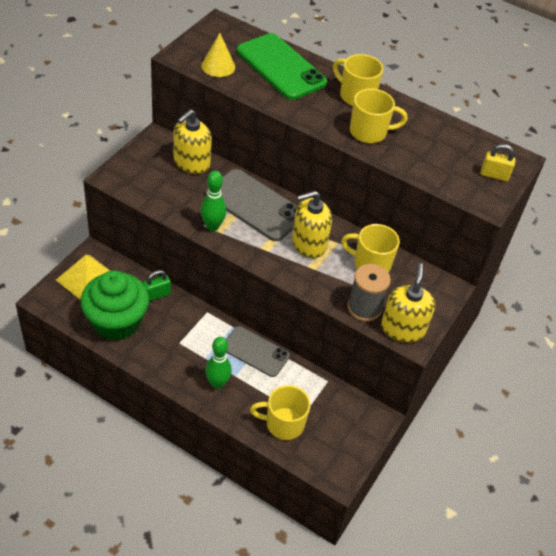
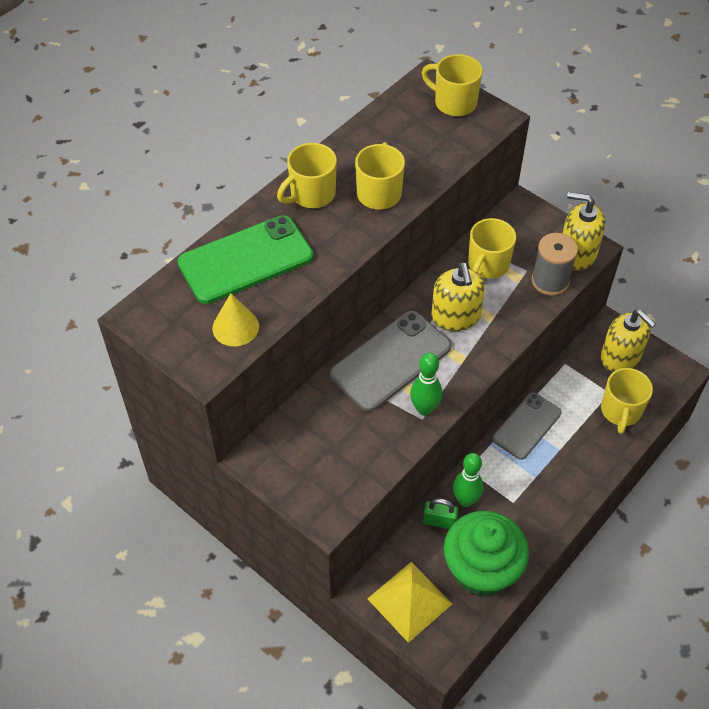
camera: 75 degrees left, 5 degrees up
(157, 295) = (439, 521): green padlock -> green padlock turned 60 degrees counterclockwise
(191, 163) = (308, 422): yellow soap dispenser -> yellow soap dispenser (620, 357)
(217, 383) = (571, 468): green bowling pin -> green bowling pin (465, 500)
(494, 175) = (454, 103): yellow padlock -> yellow mug

